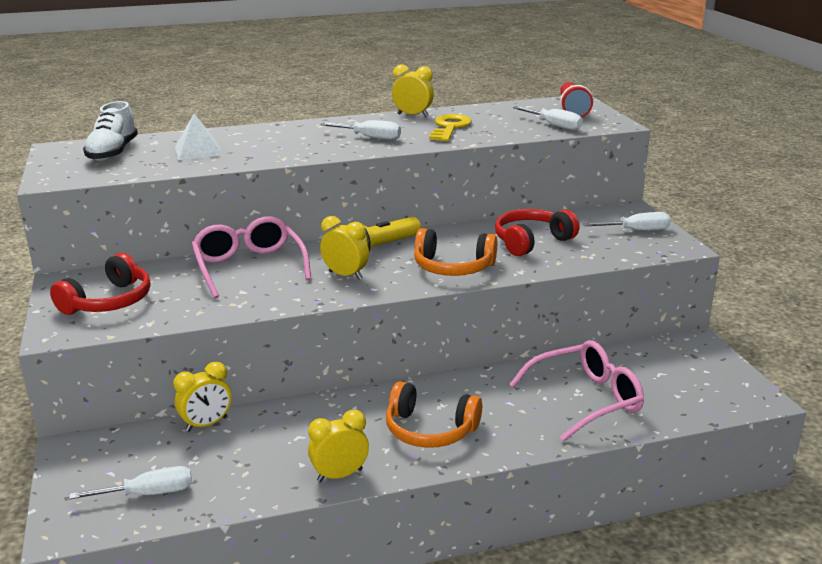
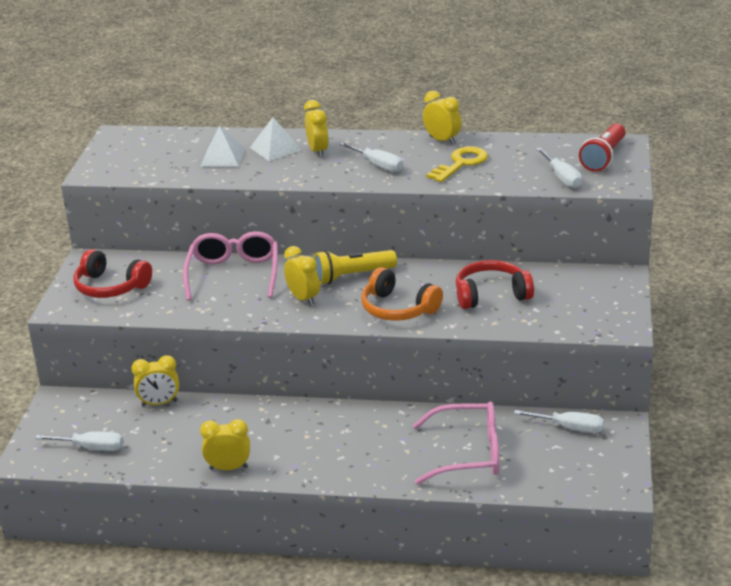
camera: 25 degrees right, 5 degrees up
(109, 301) = (110, 287): red headphones -> red headphones turned 60 degrees clockwise
(113, 153) = (155, 148): white shoe -> none
(250, 138) = (275, 148): none -> white pyramid
(297, 135) = (318, 151): none -> yellow clock
(430, 430) = (321, 449): orange headphones -> none
(636, 231) = (601, 302): white screwdriver -> white screwdriver (569, 428)

